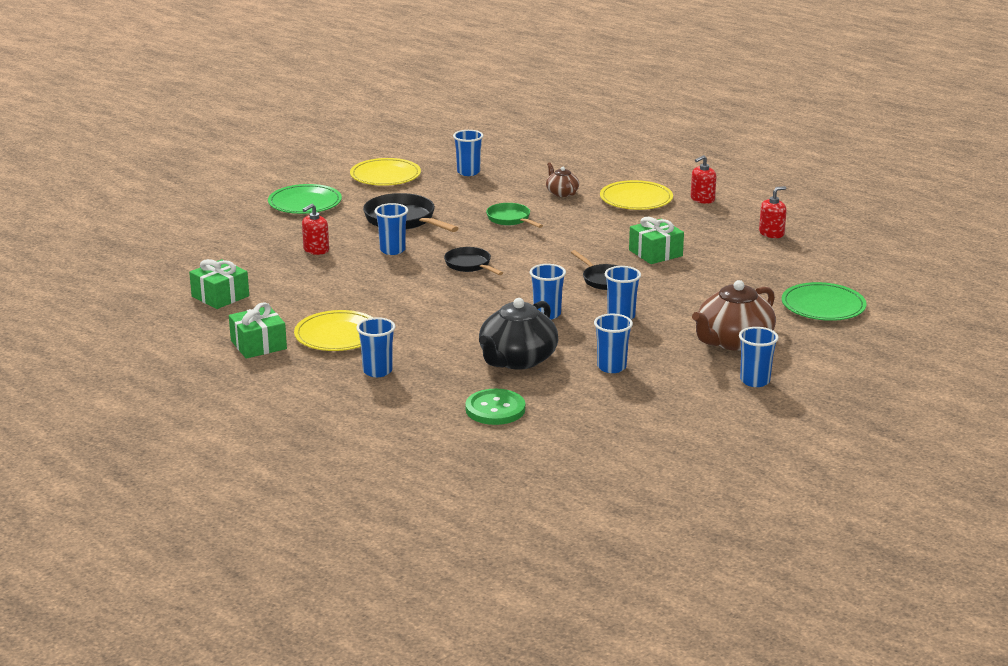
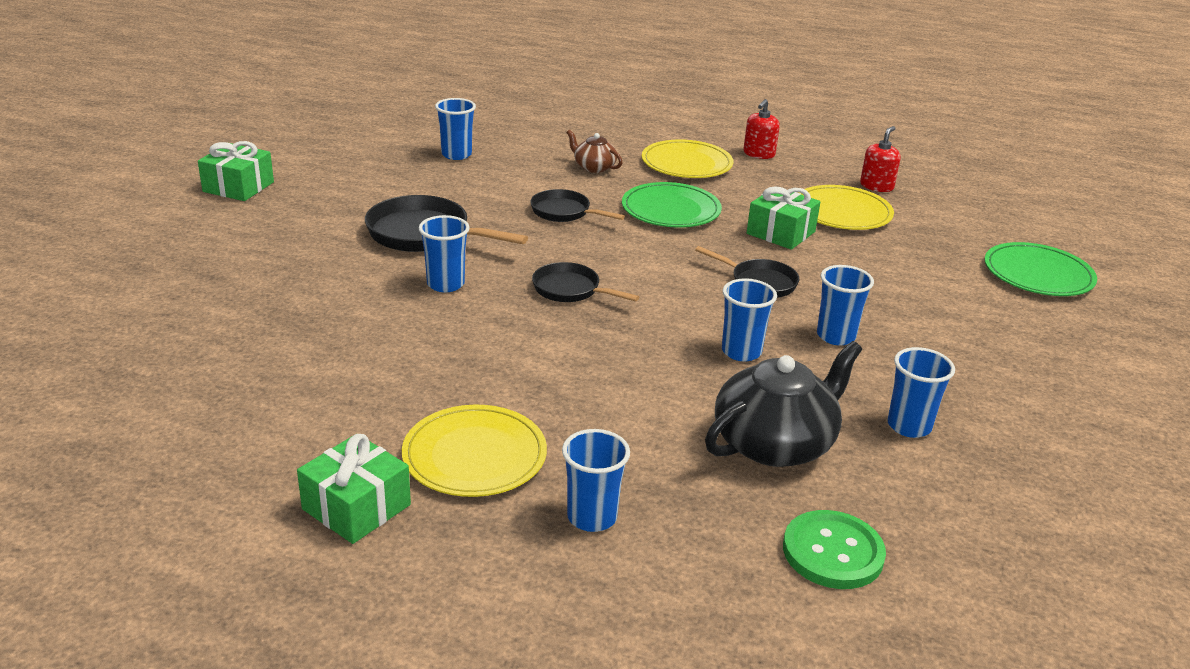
camera: 25 degrees left, 5 degrees up
(220, 296) = (230, 417): green gift -> green gift (238, 187)
(305, 203) = (265, 228): green plate -> green plate (671, 210)
(316, 250) = (333, 302): red soap dispenser -> none
(385, 175) = (351, 173): yellow plate -> yellow plate (842, 212)
(510, 219) = (564, 212): green pan -> black pan
(517, 360) = (775, 443): black teapot -> black teapot turned 135 degrees counterclockwise
(733, 341) = (1004, 348): brown teapot -> none
(755, 381) = (1098, 408): blue cup -> none

